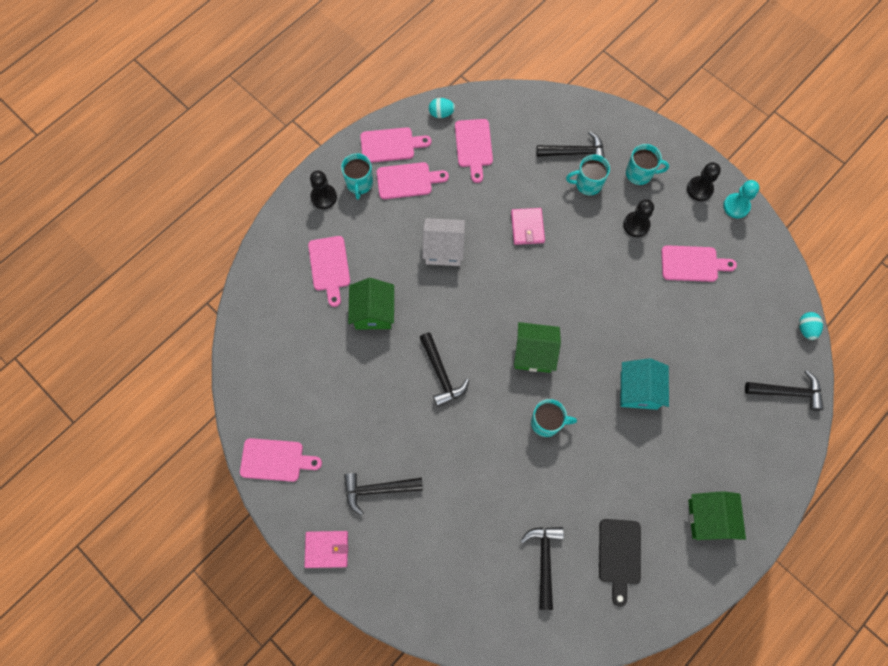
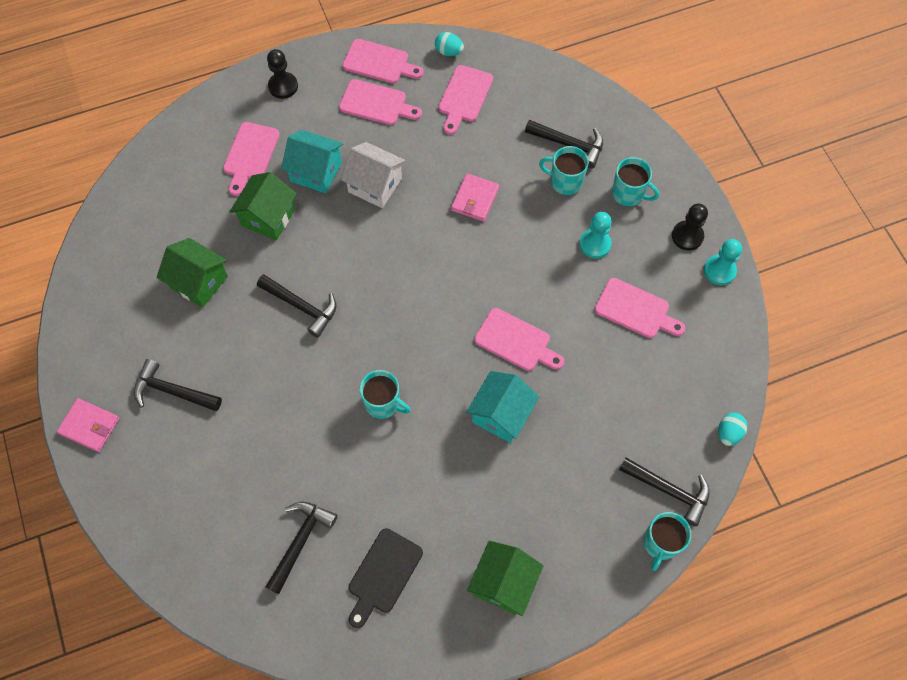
camera: 25 degrees right, 5 degrees down
(276, 460) = (91, 317): pink cutting board -> pink cutting board (516, 341)
(359, 184) = (326, 88): turquoise mug -> turquoise mug (660, 543)
(390, 258) = (316, 171): none -> turquoise house
(441, 374) = (302, 306): black hammer -> black hammer turned 60 degrees counterclockwise
(534, 353) = (409, 328): green house -> green house (199, 282)
(636, 225) = (595, 244): black pawn -> turquoise pawn

